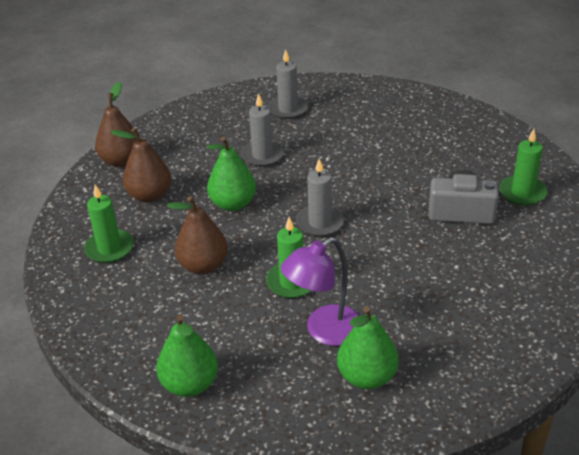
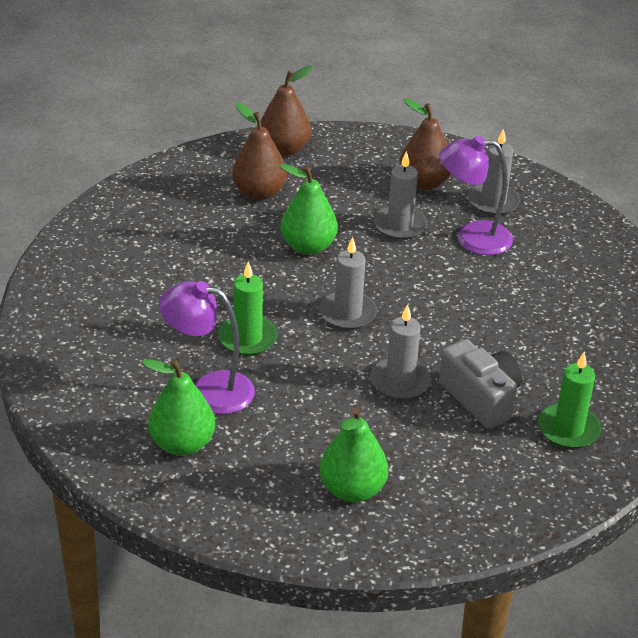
camera: 45 degrees right, 0 degrees up
(109, 248) = (168, 211): green candle -> none
(190, 384) = (67, 346): green pear -> green pear (352, 490)
(203, 265) = (208, 275): brown pear -> brown pear (424, 183)
(310, 135) = (472, 238): none -> purple lamp
(411, 236) = (400, 382): none -> grey candle

